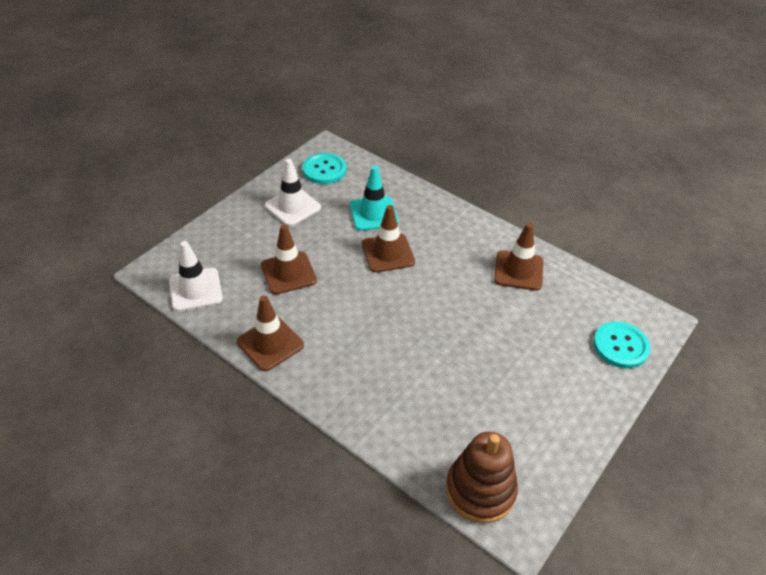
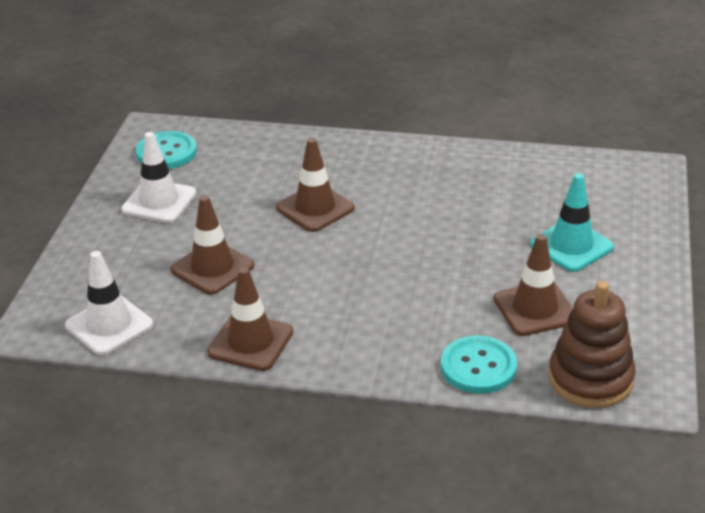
camera: 25 degrees left, 10 degrees down
(373, 214) = (265, 176): turquoise traffic cone -> turquoise traffic cone (571, 246)
(518, 271) = (474, 174): brown traffic cone -> brown traffic cone (535, 309)
(620, 346) = (629, 204): turquoise button -> turquoise button (478, 367)

